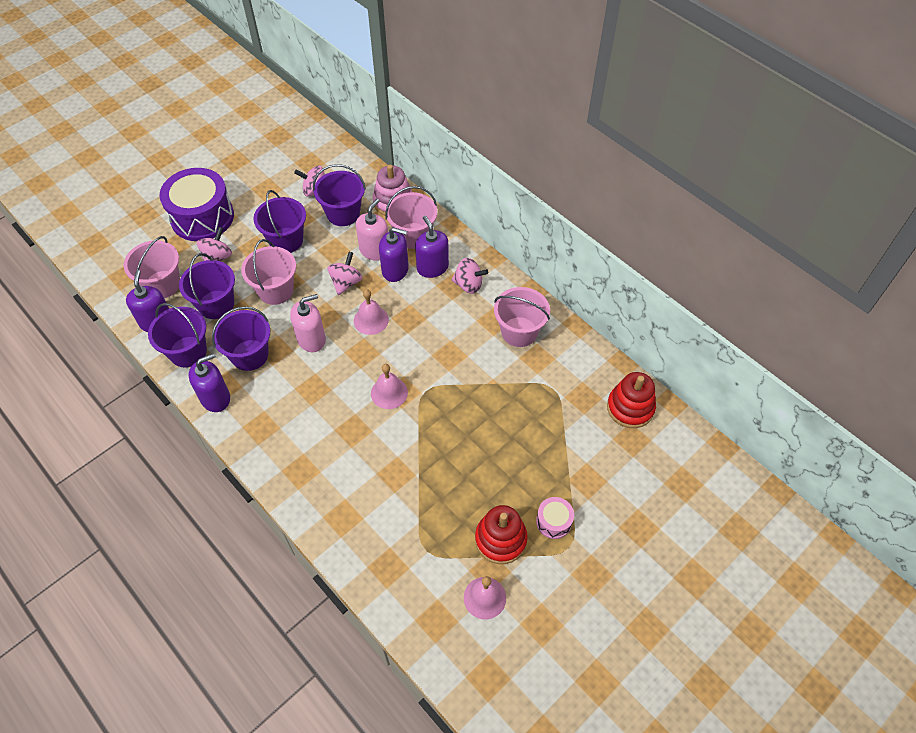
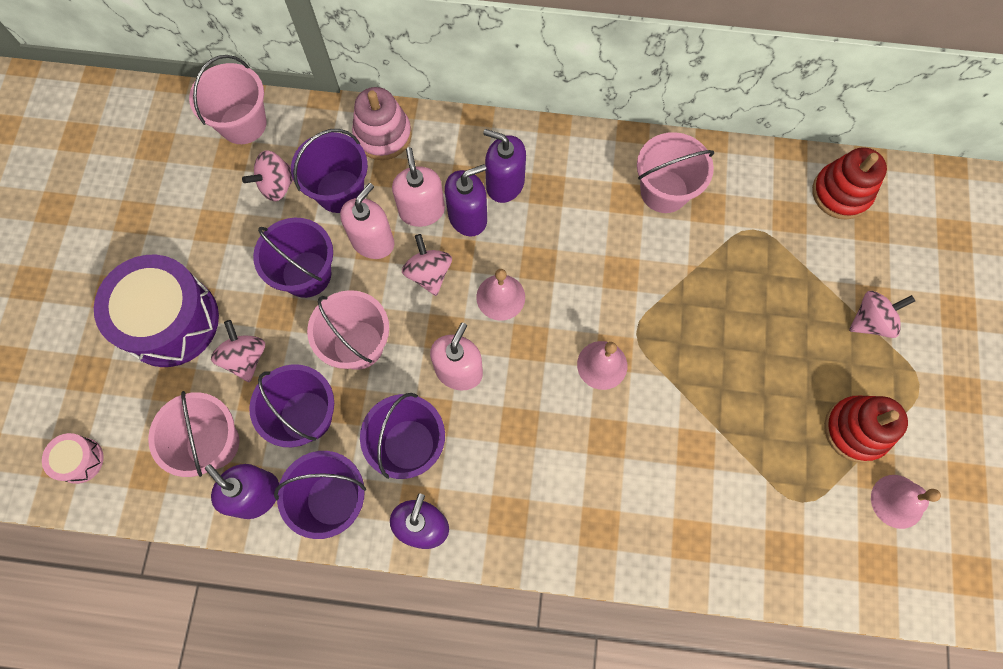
camera: 40 degrees left, 15 degrees up
(334, 248) = (373, 241): none -> pink soap dispenser
(413, 236) = (446, 161): pink bucket -> pink bucket (243, 123)
(468, 285) = (562, 176): pink spinning top -> pink spinning top (870, 321)
(553, 521) = (884, 370): pink drum -> pink drum (80, 460)

